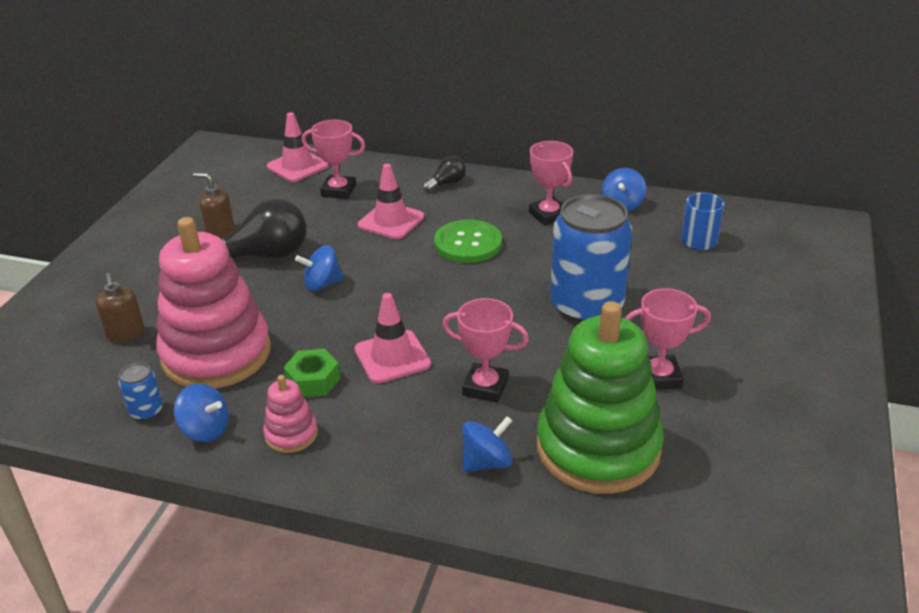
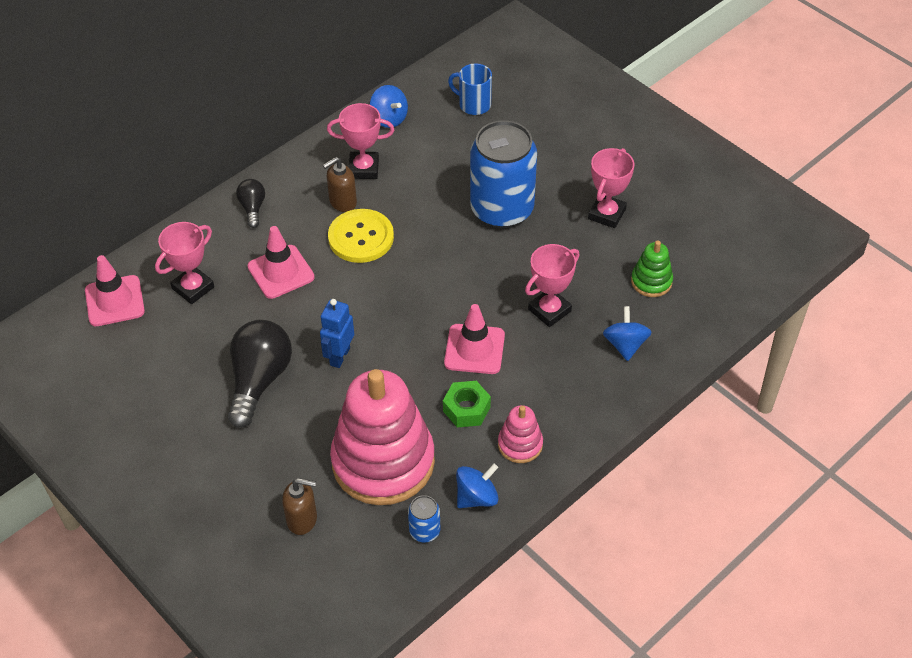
camera: 60 degrees left, 15 degrees up
(220, 232) = (187, 401): brown soap dispenser -> brown soap dispenser (342, 202)
(322, 284) = (339, 356): blue spinning top -> blue robot
(468, 243) = (361, 237): green button -> yellow button
(598, 448) = (651, 281): green stacking toy -> green stacking toy, size x0.44

